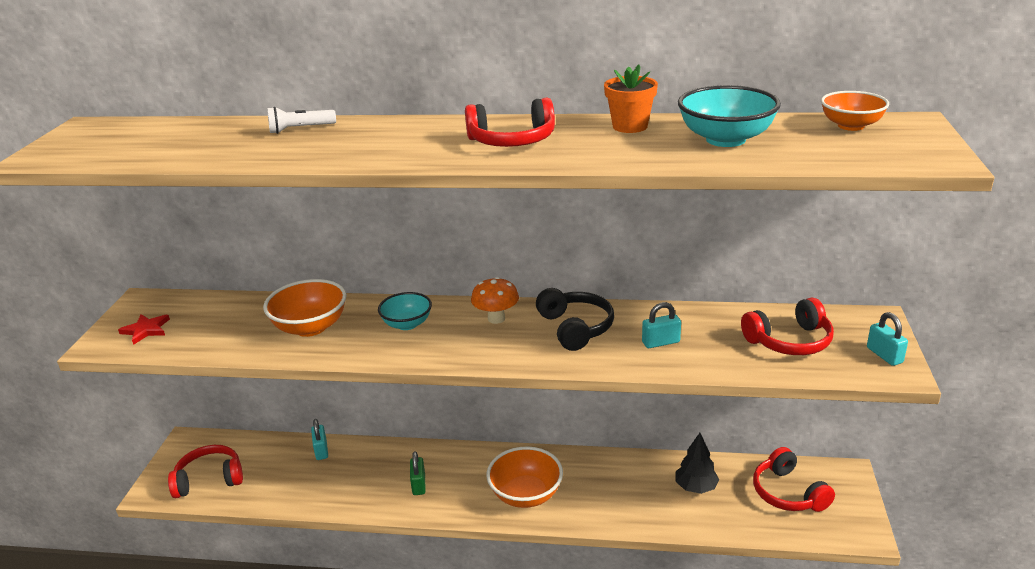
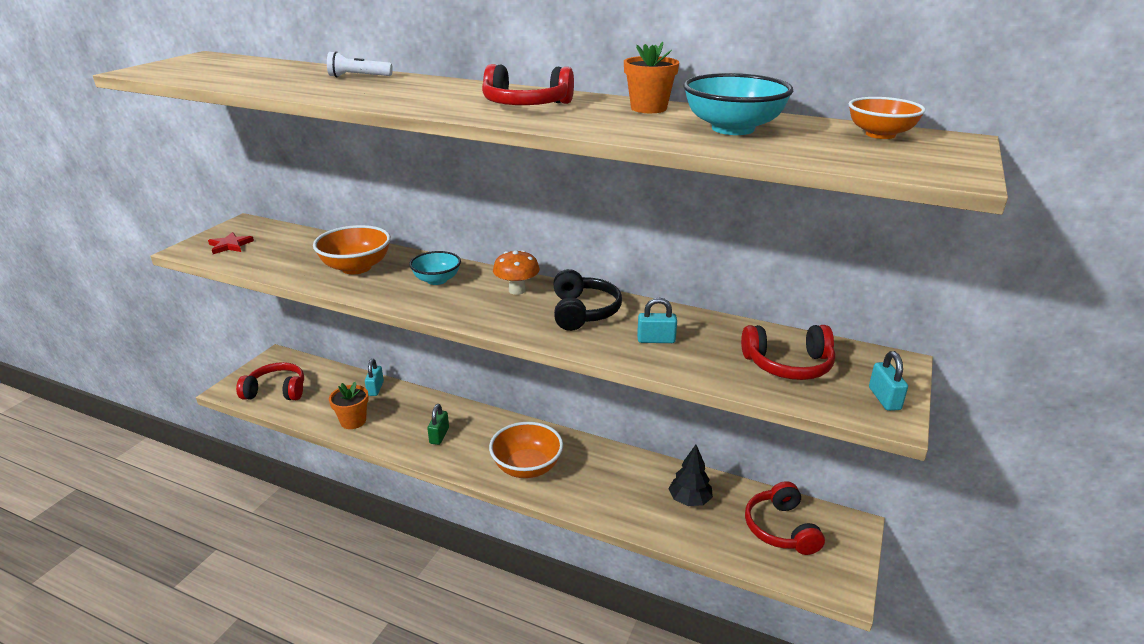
camera: 15 degrees right, 0 degrees up
(317, 492) = (353, 421): none -> orange flower pot

